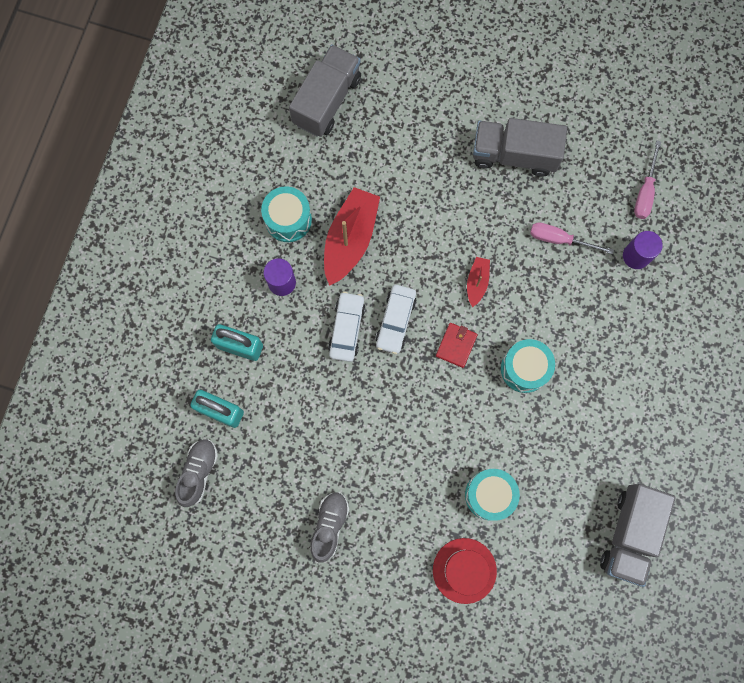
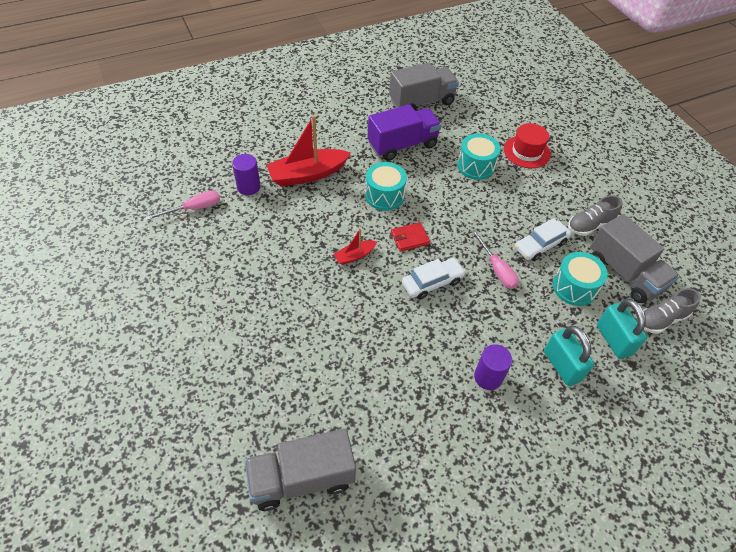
camera: 135 degrees left, 25 degrees down
(288, 219) = (437, 416): turquoise drum -> turquoise drum (574, 287)
(347, 329) = (470, 307): white car -> white car (540, 245)
(350, 239) = (406, 357): red boat -> red boat (308, 174)
(514, 155) = (231, 299): grey truck -> grey truck (625, 273)
(559, 239) = (276, 231): pink screwdriver -> pink screwdriver (496, 269)
(578, 449) = (402, 145): none -> purple truck

